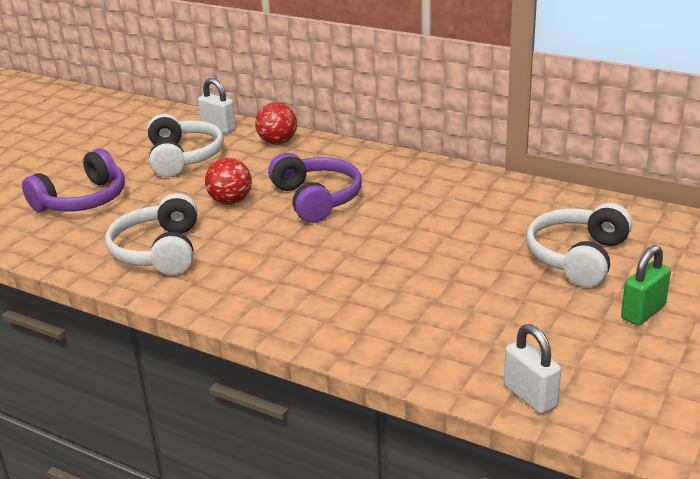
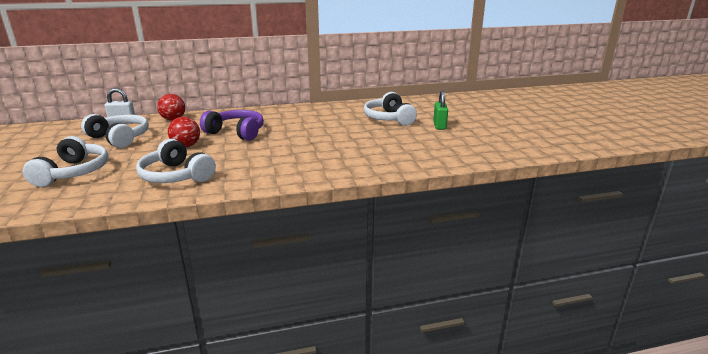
camera: 45 degrees left, 5 degrees down
(82, 200) = (74, 172): purple headphones -> white headphones
(530, 396) = (449, 160): white padlock -> none

